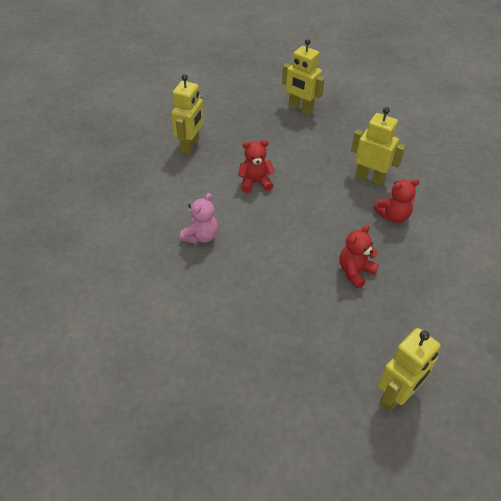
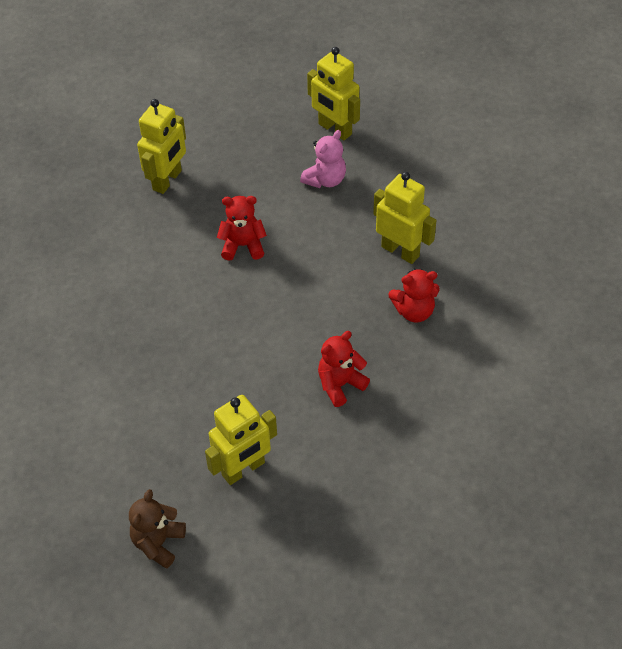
camera: 10 degrees right, 5 degrees up
(201, 236) = (156, 318): pink teddy bear -> pink teddy bear (325, 180)
(239, 415) = (158, 543): none -> brown teddy bear
(396, 395) = (343, 541): yellow robot -> yellow robot (243, 469)

